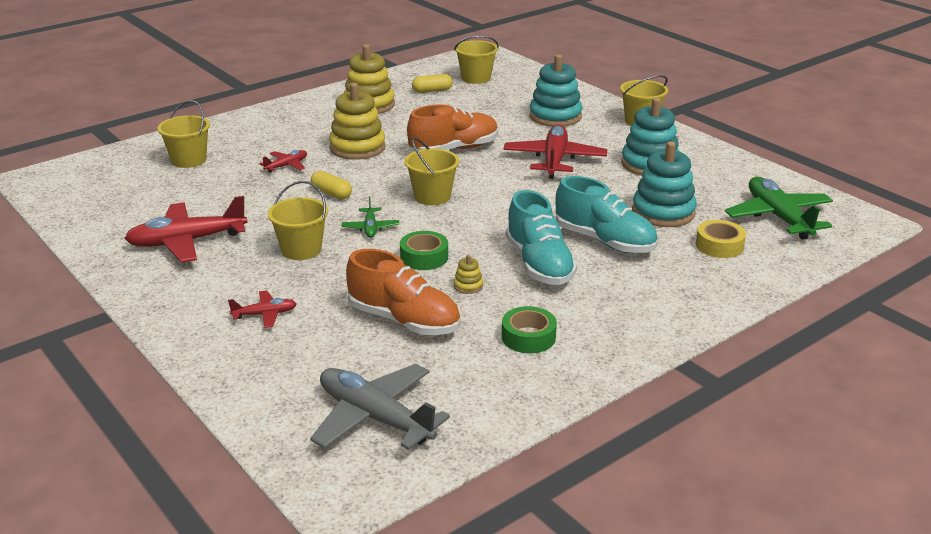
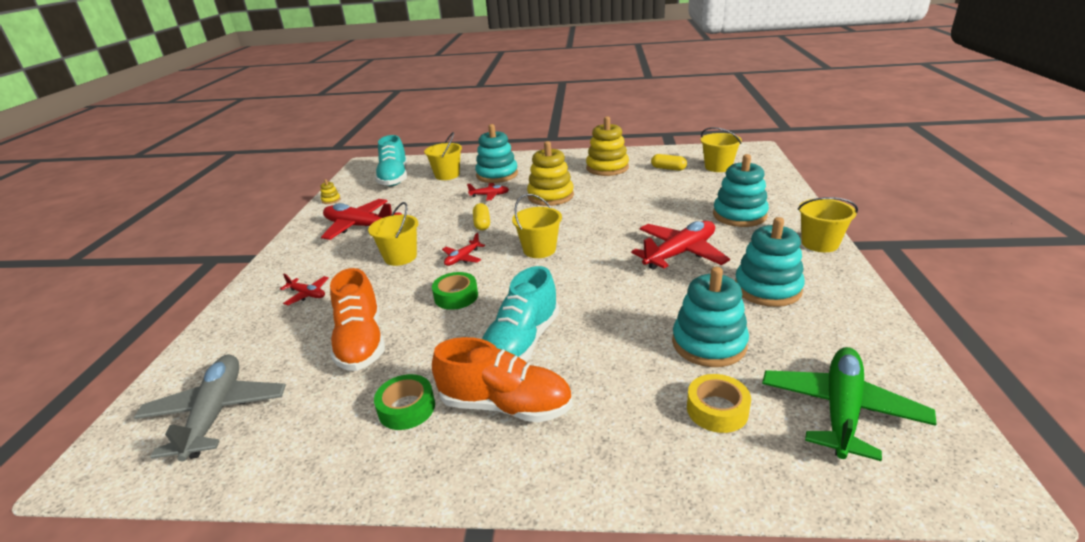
camera: 45 degrees right, 0 degrees up
(254, 143) = (497, 175): none -> turquoise stacking toy
(370, 228) = (462, 258): green plane -> red plane
(454, 149) = (613, 218): orange shoe -> orange shoe (505, 405)
(468, 286) = (444, 335): yellow stacking toy -> yellow stacking toy (331, 200)
(604, 241) = (608, 348): turquoise shoe -> turquoise shoe (394, 178)

